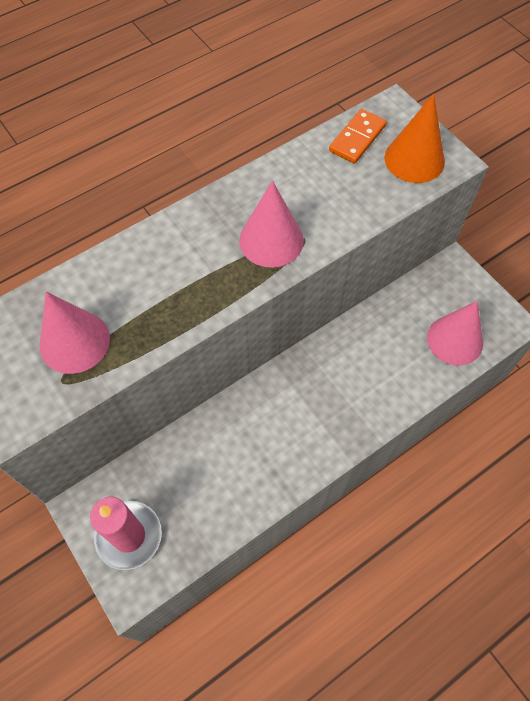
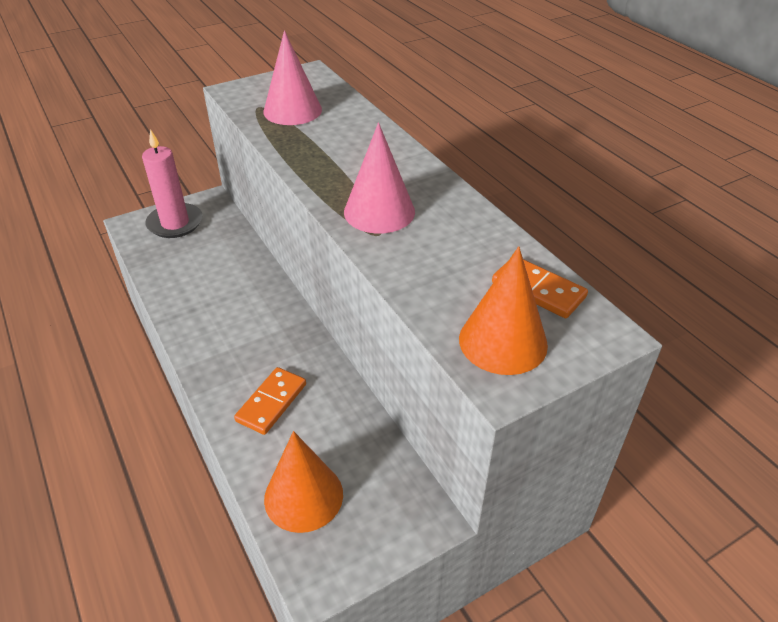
camera: 95 degrees right, 20 degrees down
(377, 377) = (271, 402): none -> orange domino
(455, 340) = (303, 496): pink cone -> orange cone

